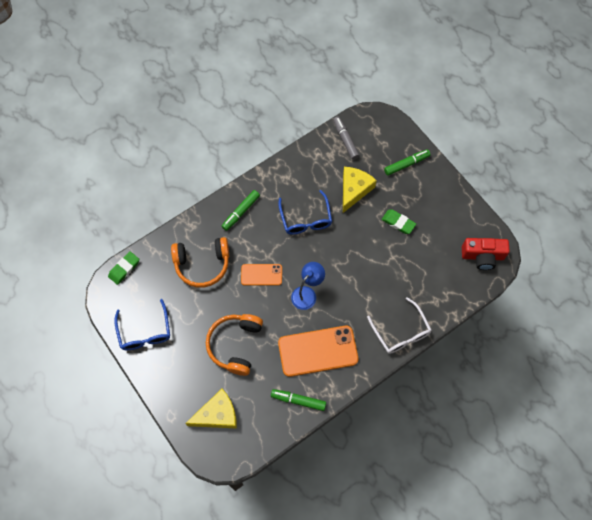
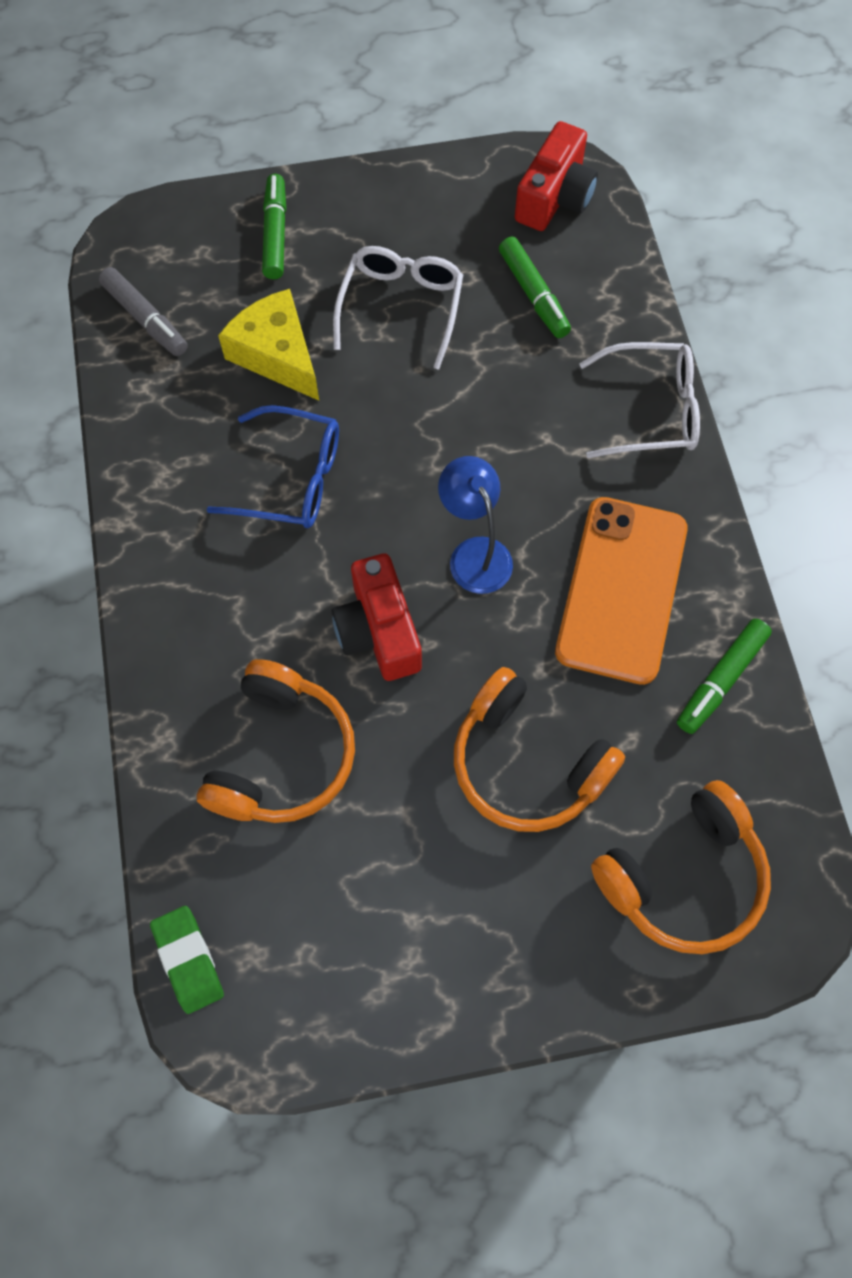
camera: 65 degrees left, 0 degrees up
(145, 332) = (392, 974): blue glasses -> none
(217, 414) = (683, 877): yellow cheese -> orange headphones
(241, 212) = (193, 610): green marker -> green marker (533, 294)
(261, 275) = (379, 631): orange phone -> red camera
(345, 140) = (145, 319): grey marker -> grey marker turned 135 degrees counterclockwise
(398, 223) = (401, 307): green eraser -> white glasses

